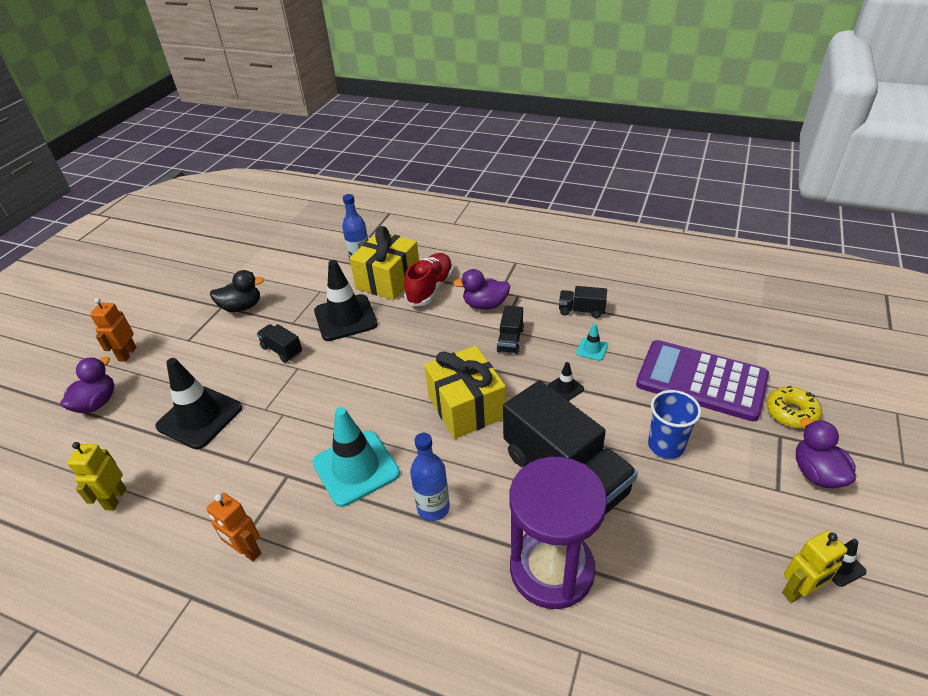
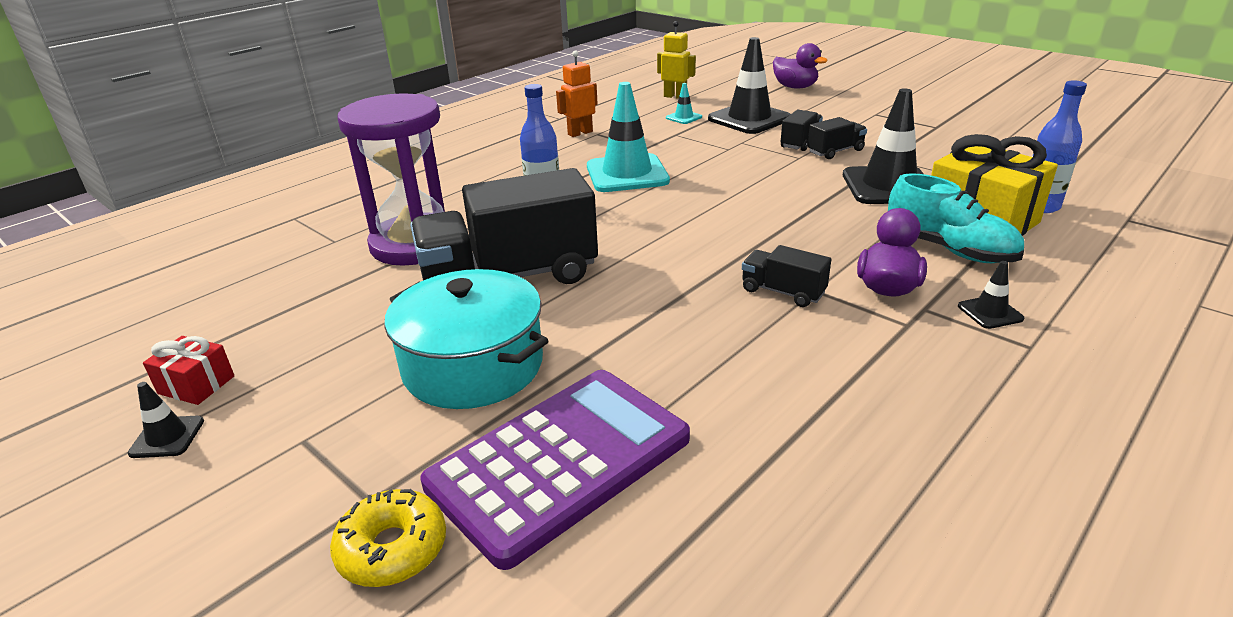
camera: 110 degrees right, 10 degrees down
(127, 354) = (862, 93): orange robot -> none
(242, 307) = (932, 135): black duck -> none
(430, 288) = (949, 249): red shoe -> turquoise shoe
(466, 407) = (666, 237): yellow gift -> none
(565, 388) = (647, 313): black traffic cone -> black traffic cone (990, 312)
(581, 311) = (835, 383): black truck -> black truck (800, 143)
(592, 349) = (718, 362): turquoise traffic cone -> turquoise traffic cone (684, 117)
(666, 445) = (473, 366): blue cup -> turquoise pot
(798, 591) = (196, 385): yellow robot -> red gift
(816, 473) = (273, 502): purple duck -> none

